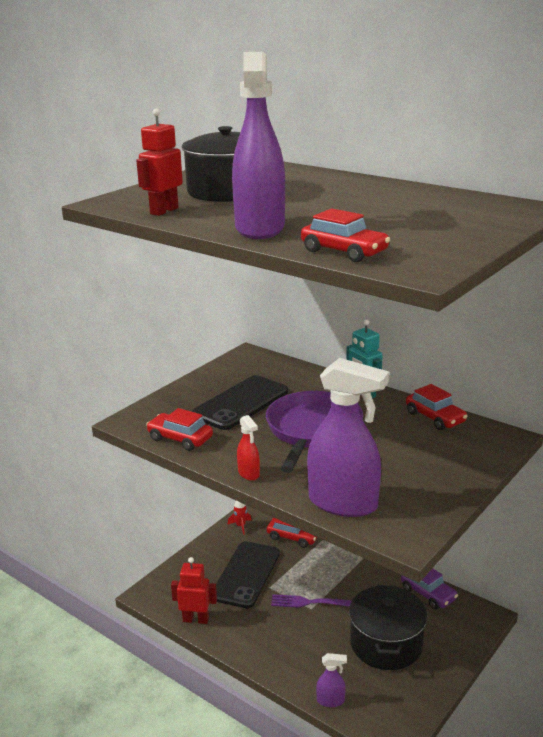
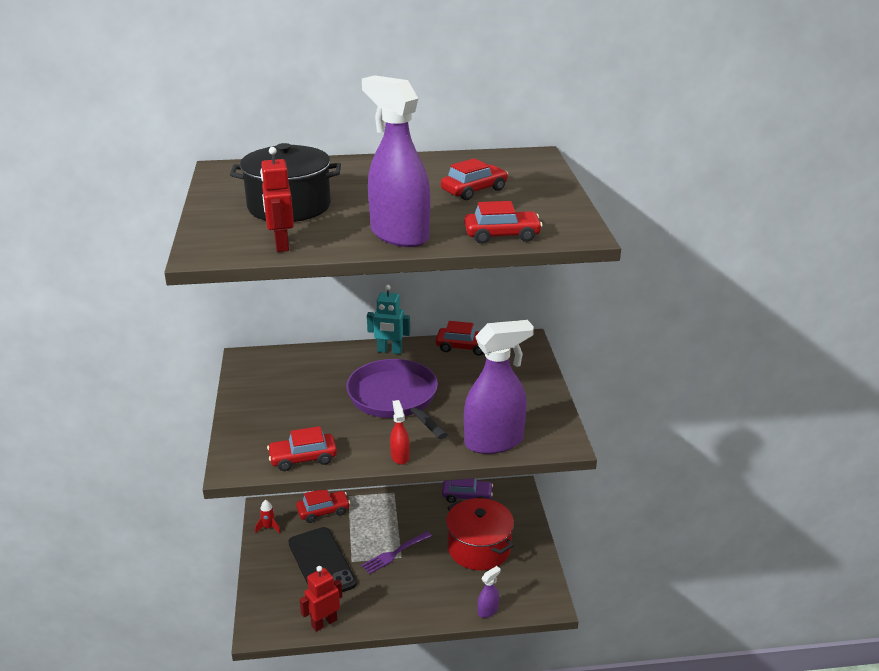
camera: 45 degrees left, 5 degrees up
(241, 403) = (306, 404): black phone -> none
(249, 473) = (400, 456): red spray bottle -> red spray bottle turned 120 degrees counterclockwise
(386, 644) = (479, 548): black pot -> red pot
(401, 217) = (474, 190): none -> red car

